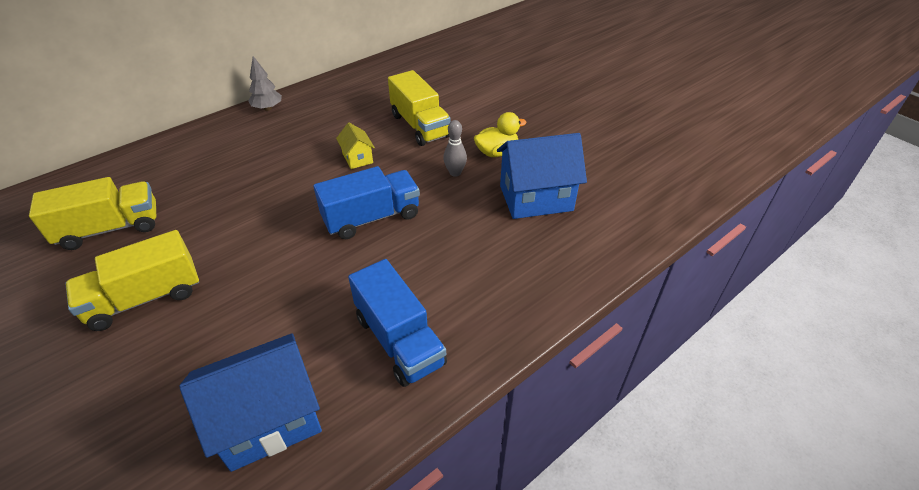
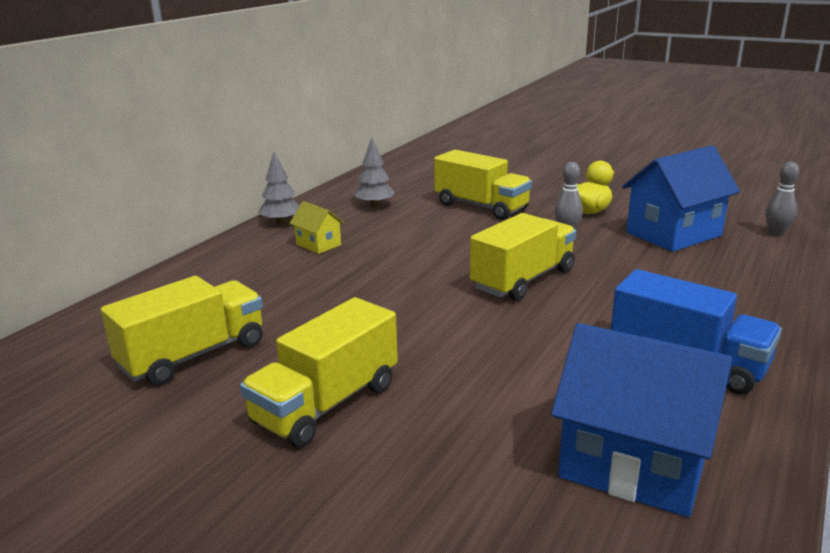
camera: 20 degrees left, 20 degrees down
(268, 420) = (633, 465): blue house -> blue house turned 75 degrees clockwise
(346, 104) = (375, 205): none -> grey tree
(357, 158) = (444, 240): yellow house -> yellow house (318, 245)
(371, 218) = (523, 280): blue truck -> yellow truck
(623, 221) = (776, 233): none -> grey bowling pin

